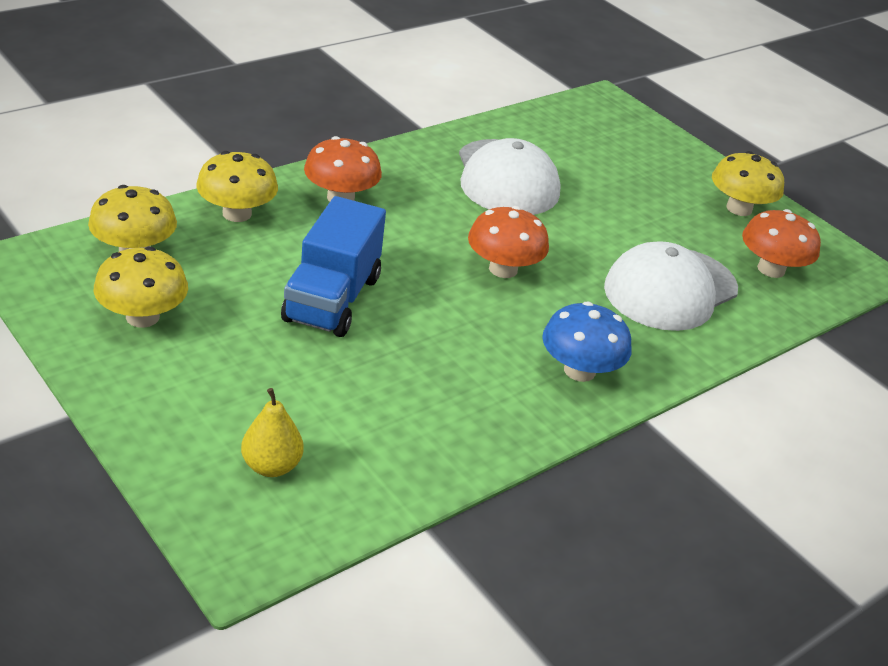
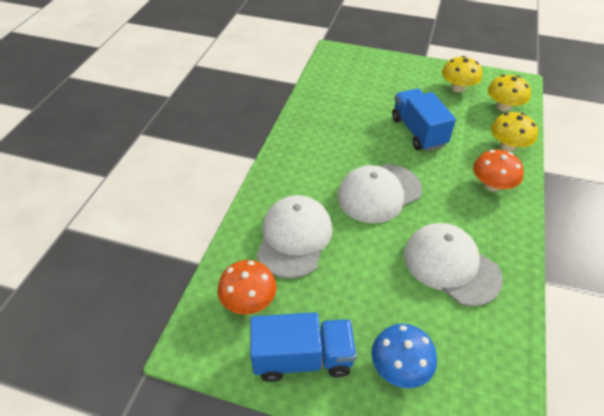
camera: 150 degrees right, 10 degrees up
(271, 466) = (356, 71): yellow pear -> none
(503, 269) = (379, 193): orange mushroom -> white cap
(579, 370) = (298, 160): blue mushroom -> blue mushroom (400, 367)
(739, 208) = (302, 358): yellow mushroom -> blue truck

